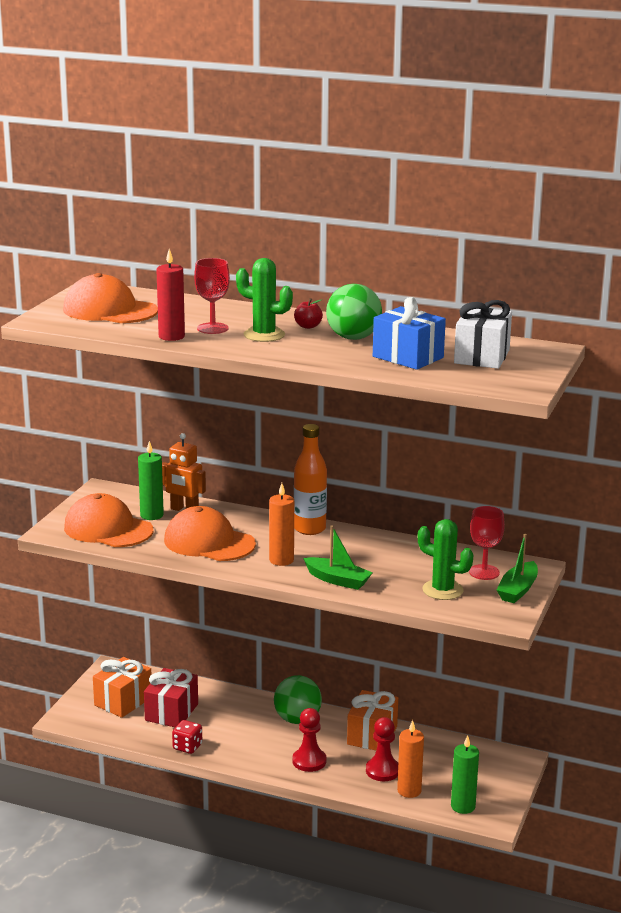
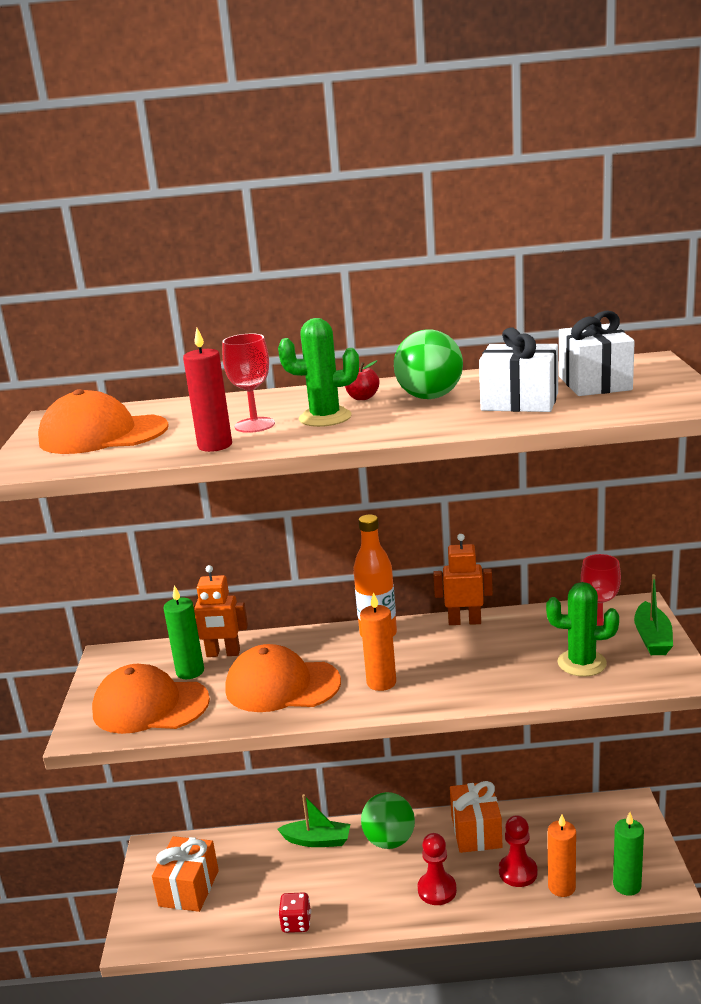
camera: 20 degrees left, 0 degrees up
(171, 712) = (251, 882): red gift -> none
(337, 580) = (463, 687): green boat -> green boat (317, 840)
(384, 539) = (464, 621): none -> orange robot
(408, 357) = (519, 402): blue gift -> white gift

